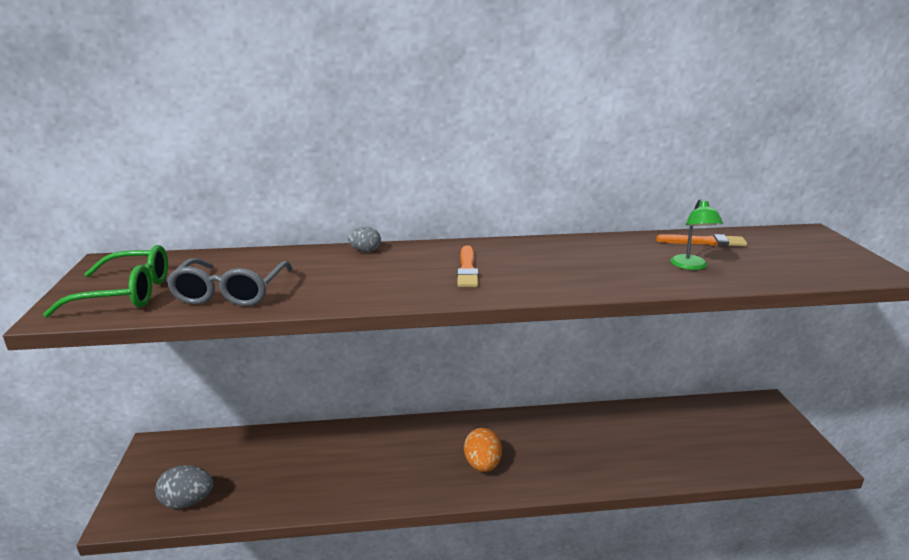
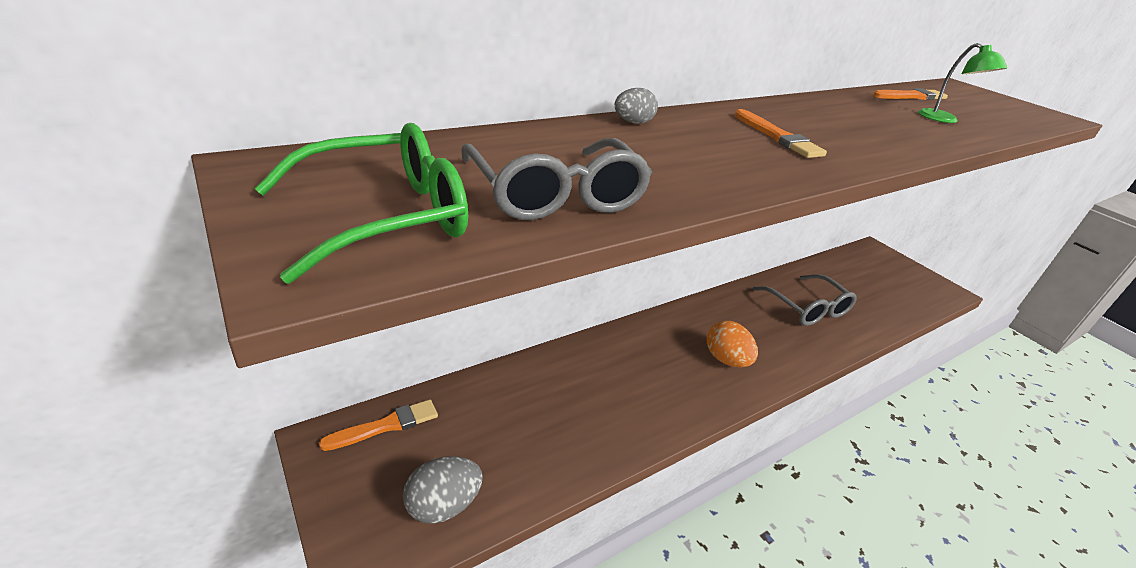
camera: 30 degrees left, 10 degrees up
(194, 446) = (385, 426): none -> orange brush
(613, 441) = (807, 308): none -> grey glasses

